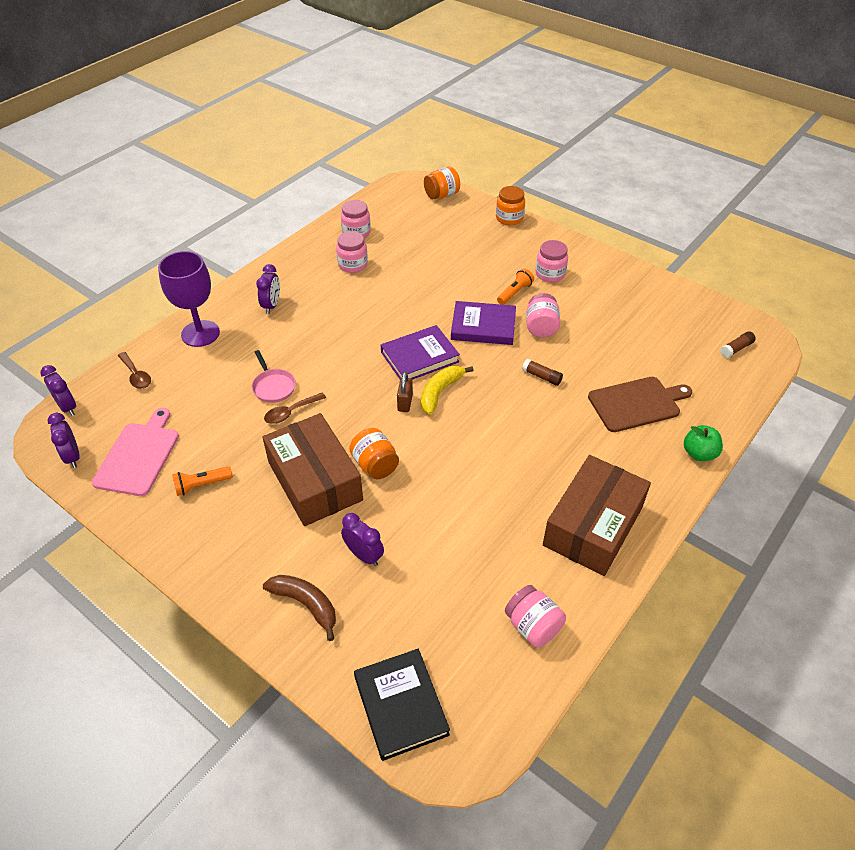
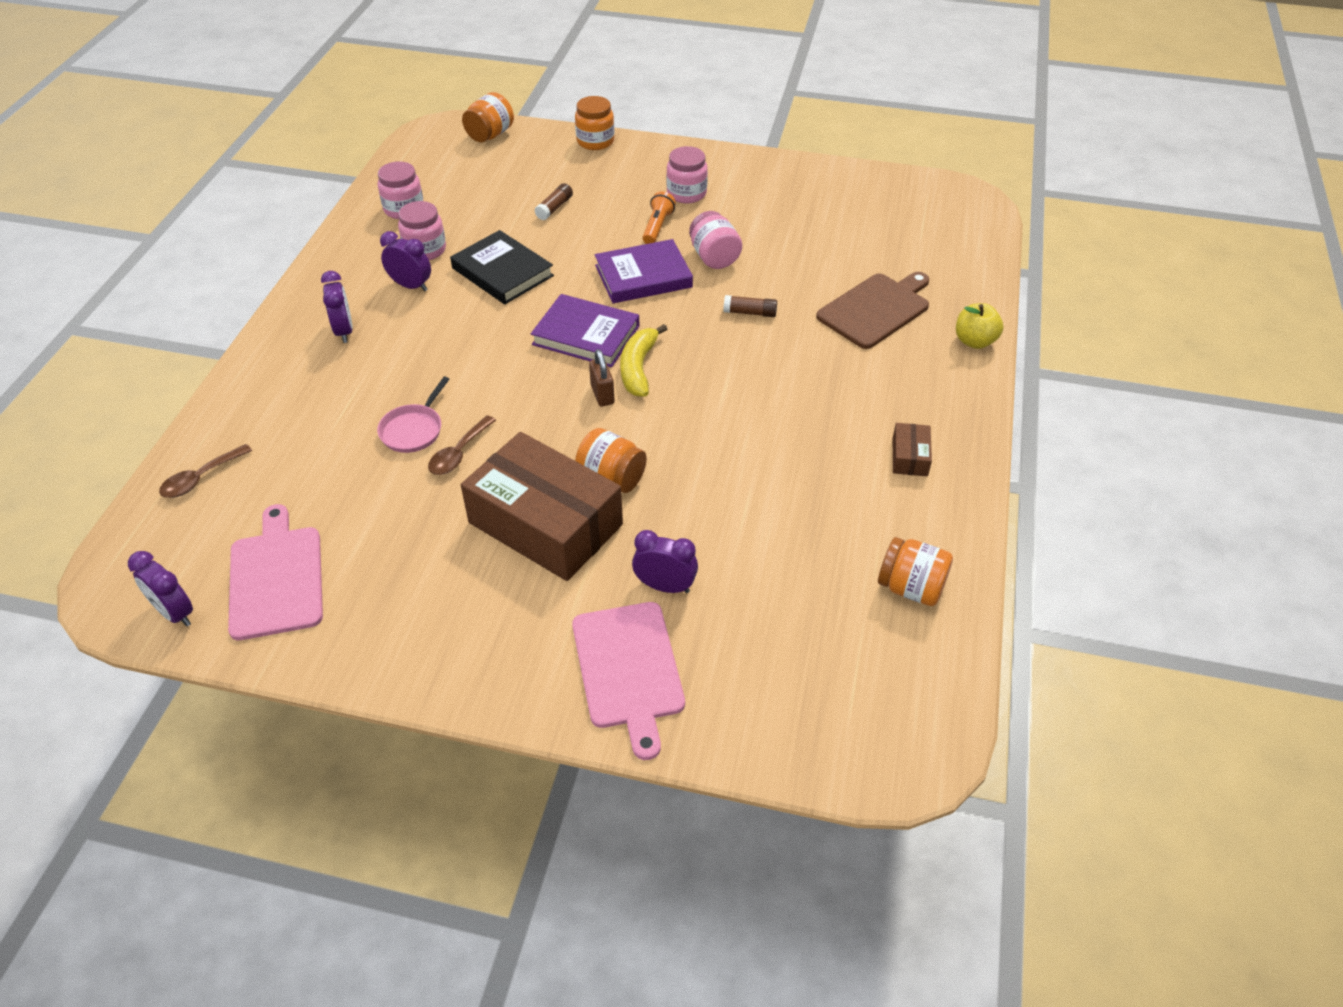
camera: 25 degrees left, 0 degrees up
(67, 407) = (121, 552): purple clock -> purple clock (411, 286)
(136, 375) = (201, 478): brown spoon -> brown spoon turned 105 degrees clockwise
(200, 333) = (263, 396): purple goblet -> none
(201, 485) = (394, 582): orange flashlight -> none
(273, 386) = (413, 430): pink pan -> pink pan turned 75 degrees clockwise
(306, 604) = (629, 670): brown banana -> pink cutting board
(400, 705) = (817, 734): black book -> black book (502, 272)
(419, 357) = (586, 335): purple book -> purple book turned 75 degrees clockwise
(533, 626) = (911, 588): pink jar -> orange jar
(593, 526) = (910, 457): brown box -> brown box, size x0.41
(699, 453) = (974, 341): green apple -> yellow apple
(736, 349) = (946, 218): brown glue stick -> brown glue stick (554, 208)

